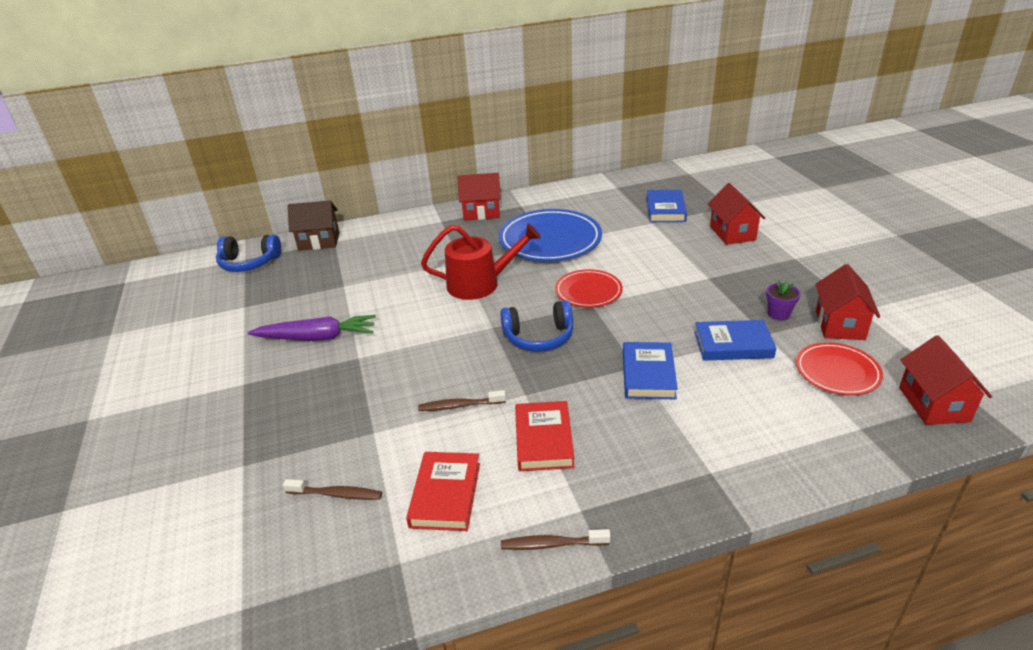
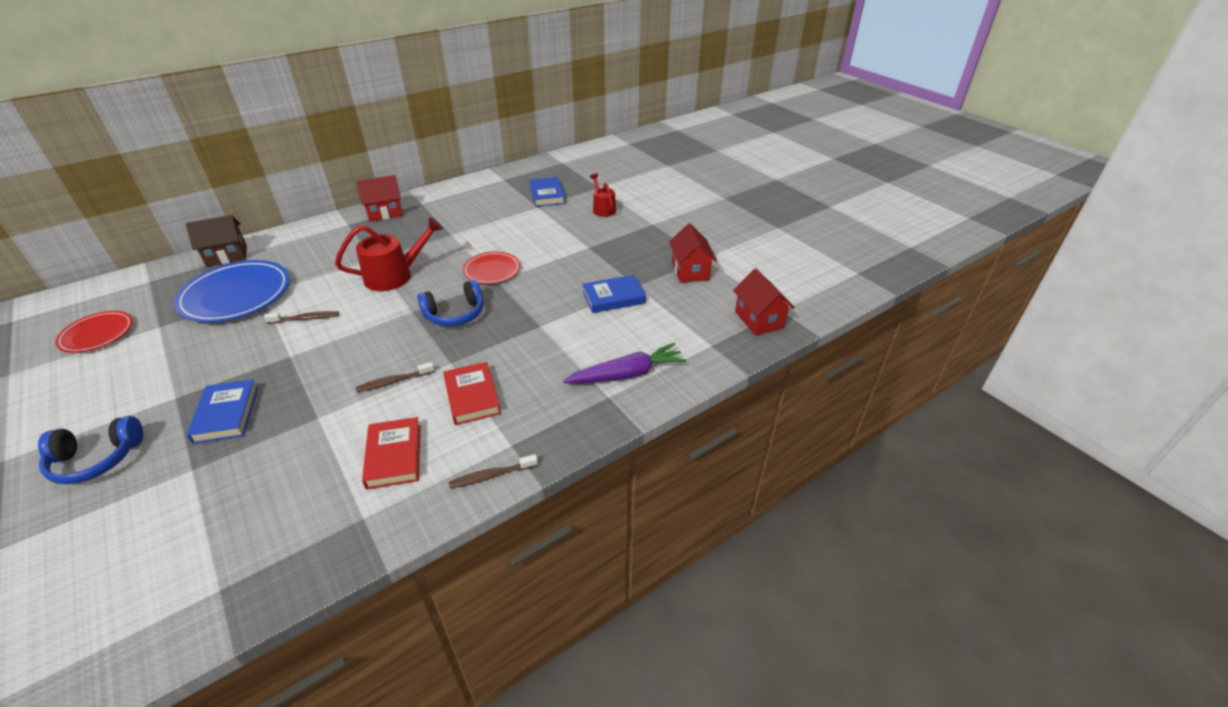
camera: 20 degrees left, 5 degrees up
(249, 263) = (155, 285): blue headphones -> blue headphones (97, 459)
(317, 337) = (244, 344): purple carrot -> purple carrot (627, 374)
(336, 494) = (292, 476): brown toothbrush -> brown toothbrush (305, 319)
(550, 240) = (452, 230): blue plate -> blue plate (236, 295)
(648, 374) = (551, 330): blue book -> blue book (226, 414)
(732, 233) = (603, 209): red house -> red watering can
(778, 314) = (645, 269): purple flower pot -> none
(837, 372) = (692, 306): red plate -> red plate (97, 334)

